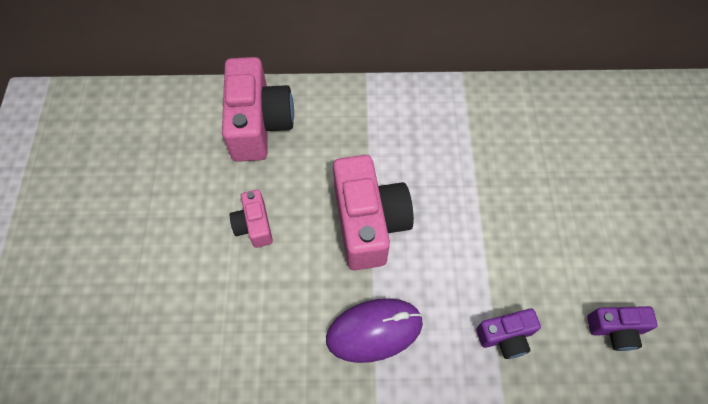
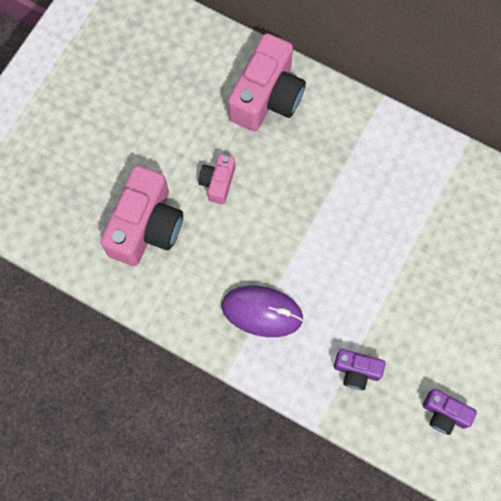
camera: 30 degrees right, 10 degrees up
(368, 223) = (307, 228): pink camera -> pink camera (146, 226)

